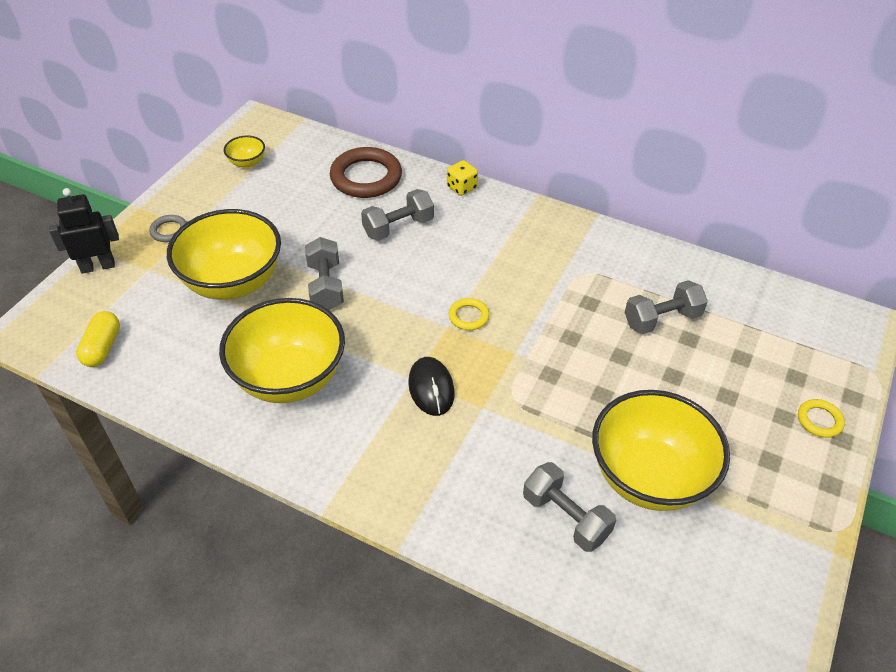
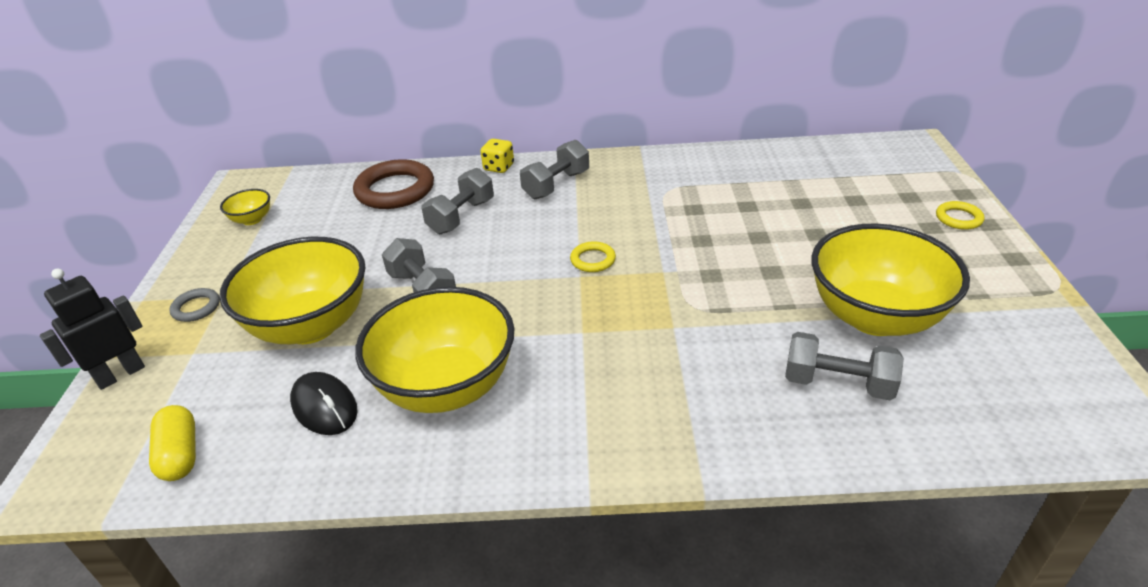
camera: 25 degrees left, 10 degrees down
(431, 388) = (608, 332): black mouse -> black mouse (324, 407)
(662, 319) = (766, 198): grey dumbbell -> grey dumbbell (556, 185)

